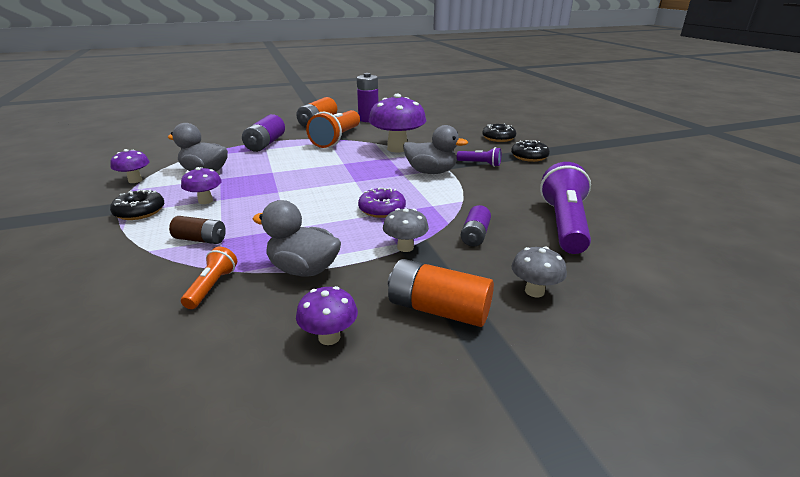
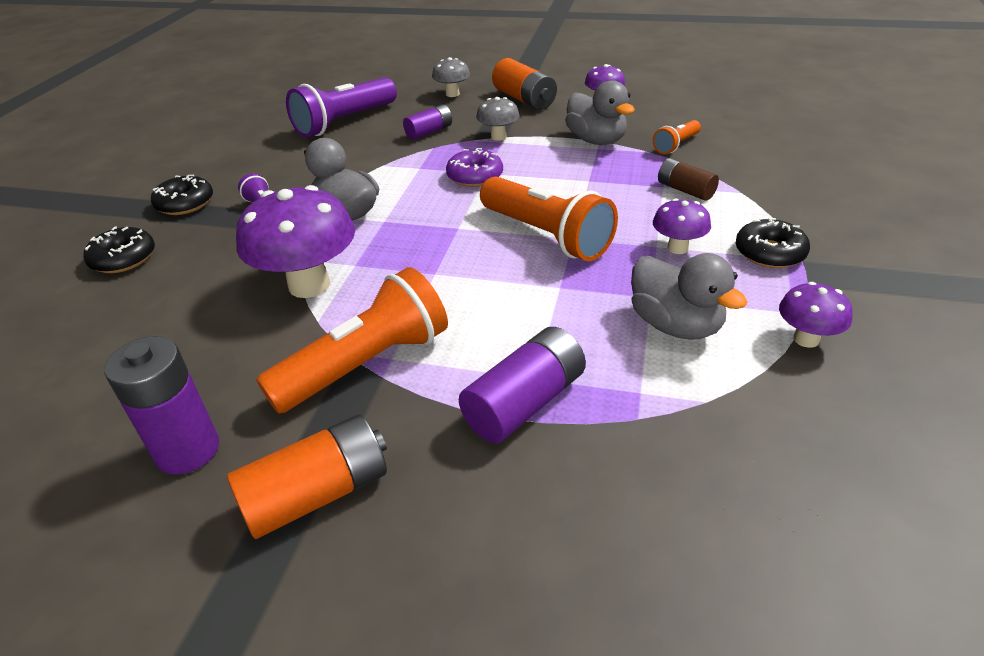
camera: 145 degrees left, 10 degrees up
(295, 189) = (546, 235): none -> orange flashlight

